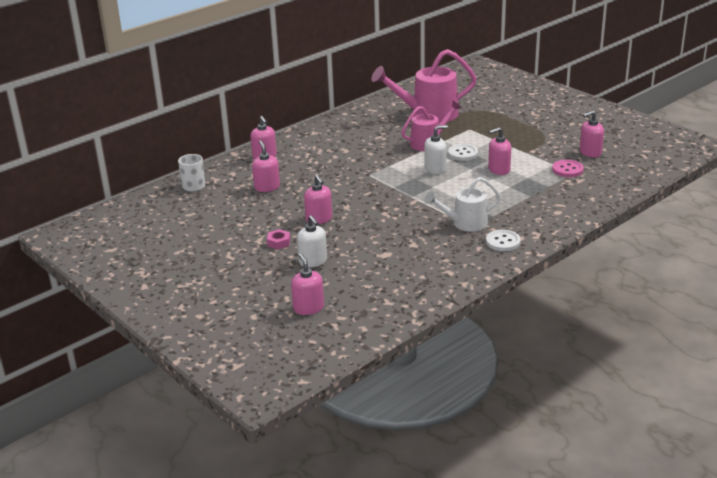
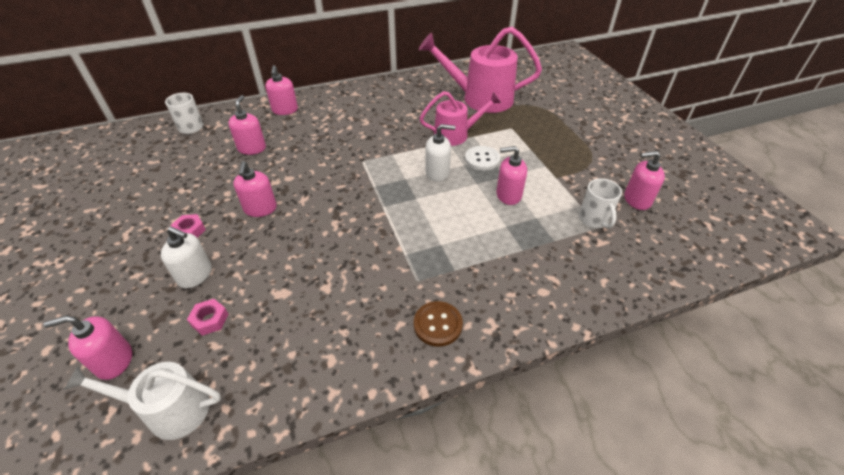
camera: 20 degrees right, 15 degrees up
(308, 308) = (114, 361): pink soap dispenser -> pink soap dispenser turned 105 degrees counterclockwise
(313, 261) = (195, 275): white soap dispenser -> white soap dispenser turned 60 degrees counterclockwise
(350, 277) = (210, 320): none -> pink nut
(464, 223) = (411, 272): white watering can -> white watering can (169, 410)
(503, 242) = (437, 324): white button -> brown button
(567, 169) = (594, 219): pink button -> white mug

